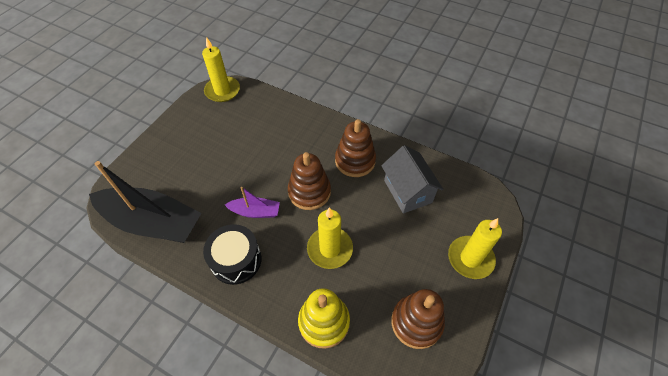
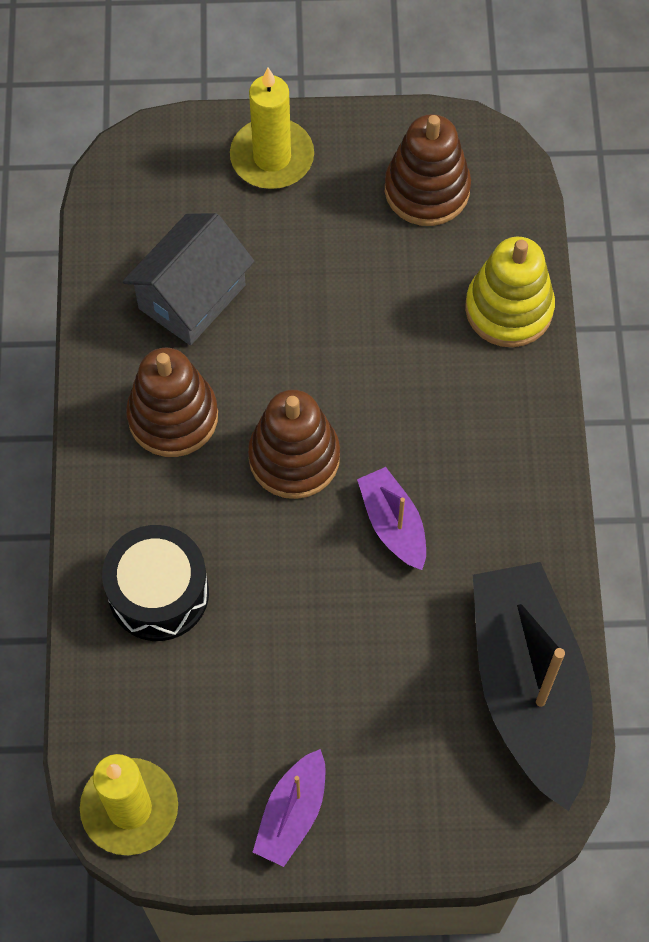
camera: 120 degrees left, 10 degrees up
(181, 129) = (292, 813): none -> purple boat
(236, 260) = (500, 495): black drum -> black drum (158, 593)
(330, 249) = (386, 363): yellow candle -> none

